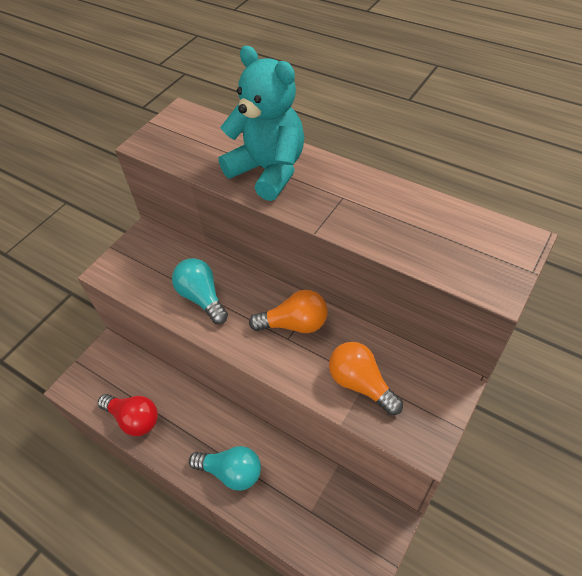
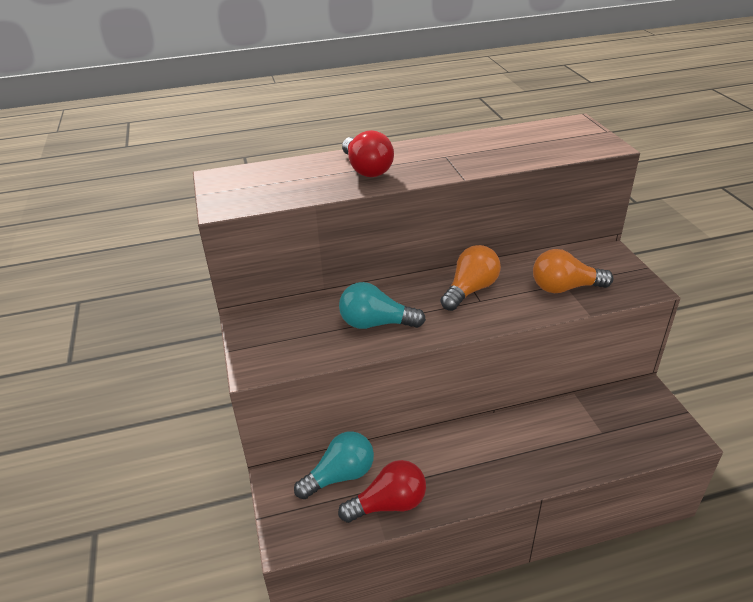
camera: 50 degrees left, 15 degrees down
(231, 472) = (519, 462): turquoise light bulb -> turquoise light bulb (340, 476)
(268, 171) = (366, 169): turquoise teddy bear -> red light bulb

